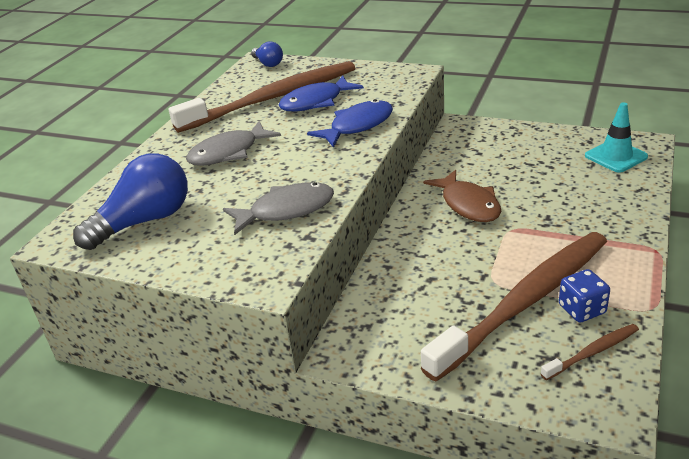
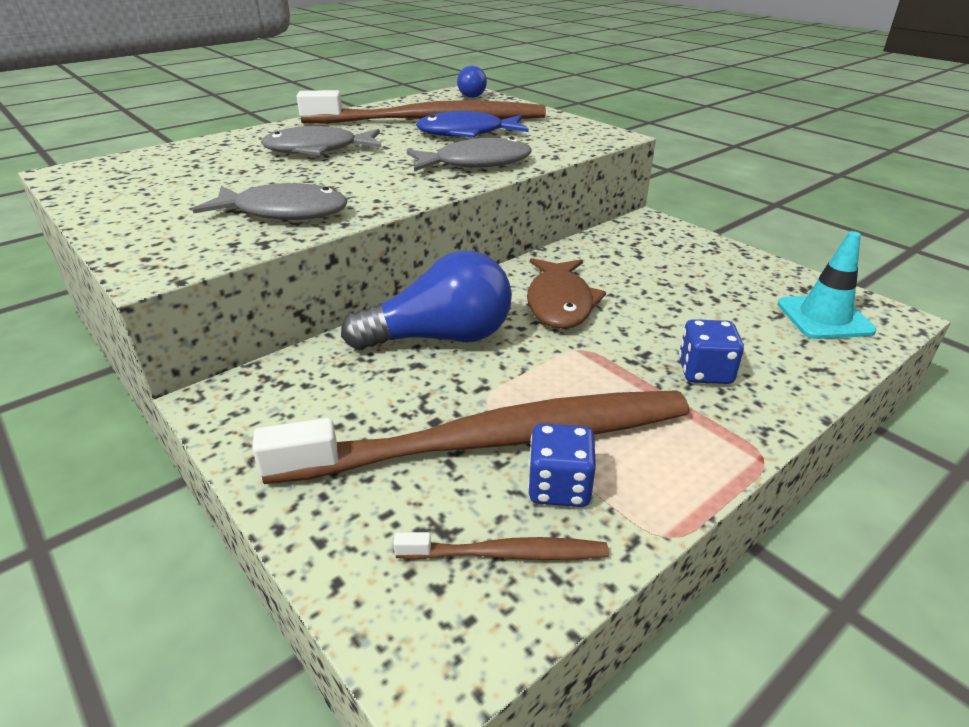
camera: 25 degrees right, 0 degrees up
(144, 221) = (154, 179): blue light bulb -> blue light bulb (440, 337)
(357, 126) = (476, 163): blue fish -> grey fish
(588, 215) = (704, 372): none -> blue dice

